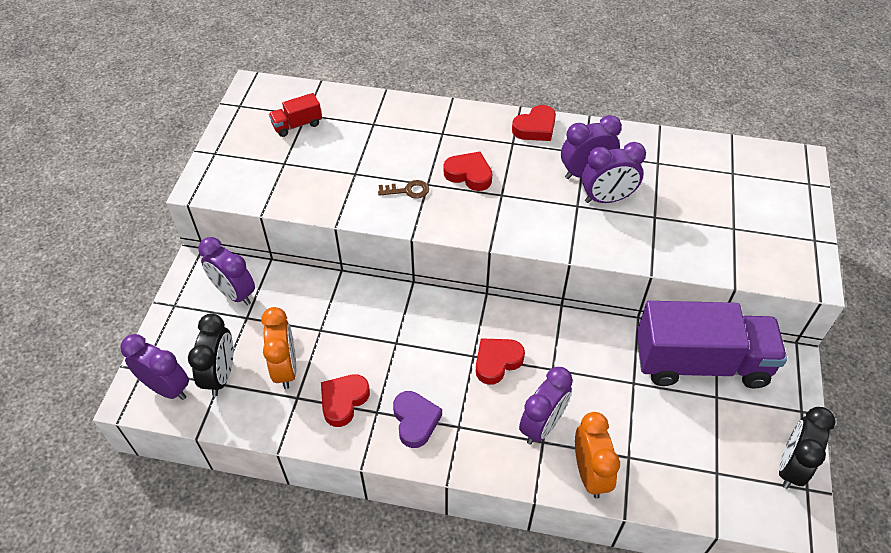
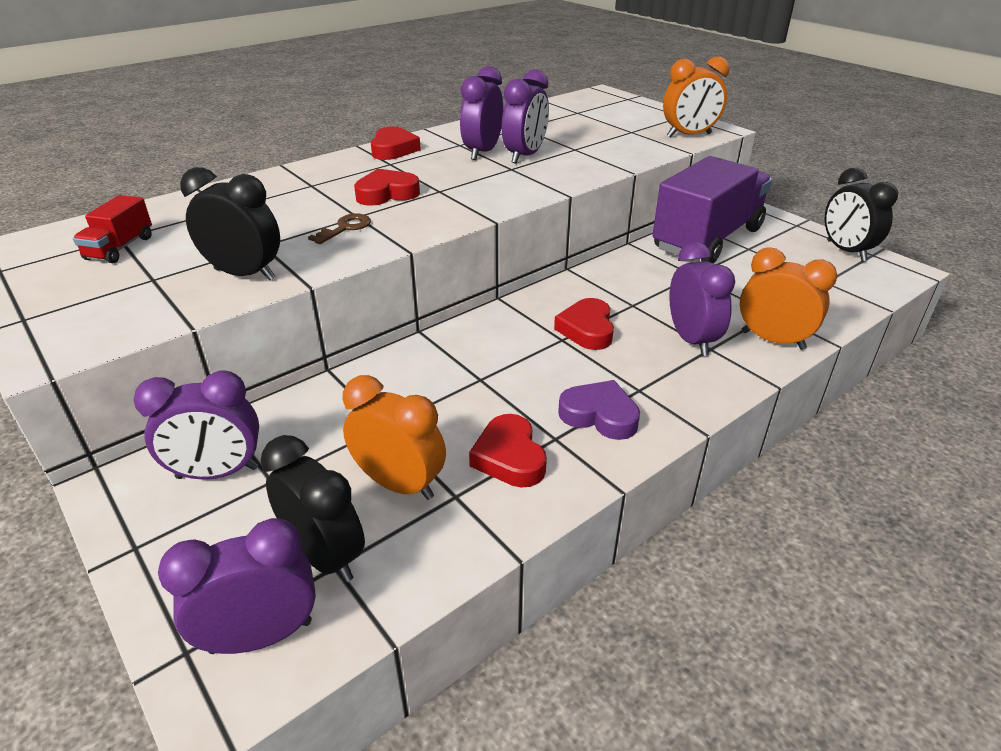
camera: 50 degrees left, 15 degrees down
(321, 192) = (245, 274): none -> black clock
(772, 268) = (689, 135): none -> orange clock

